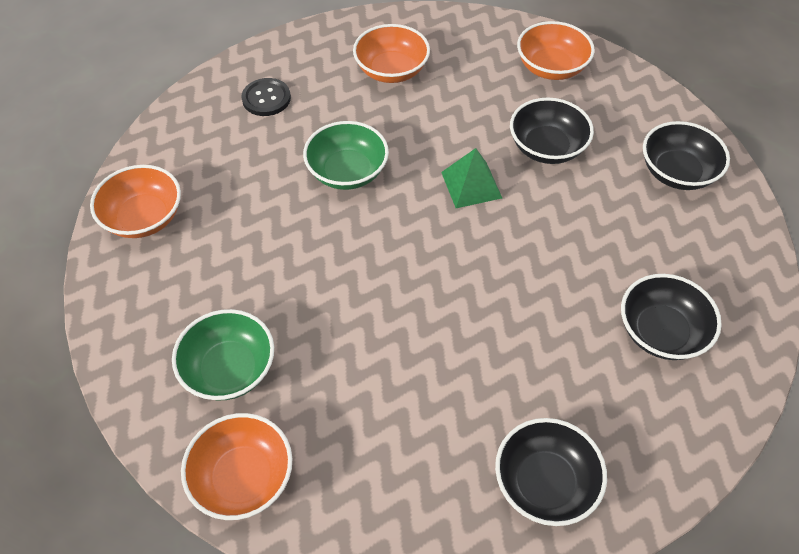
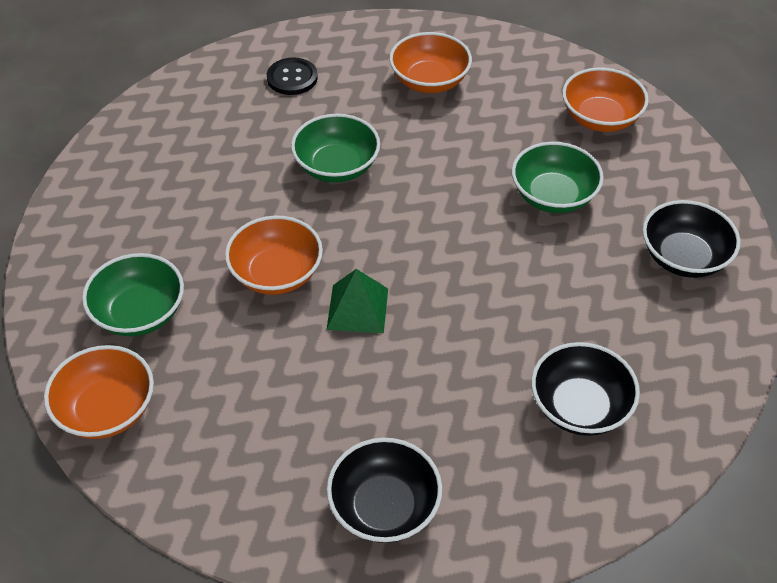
camera: 20 degrees right, 5 degrees down
(144, 218) = (127, 158): orange bowl -> orange bowl (276, 273)
(471, 185) = (455, 211): green pyramid -> green pyramid (357, 309)
(546, 147) = (553, 196): black bowl -> green bowl

